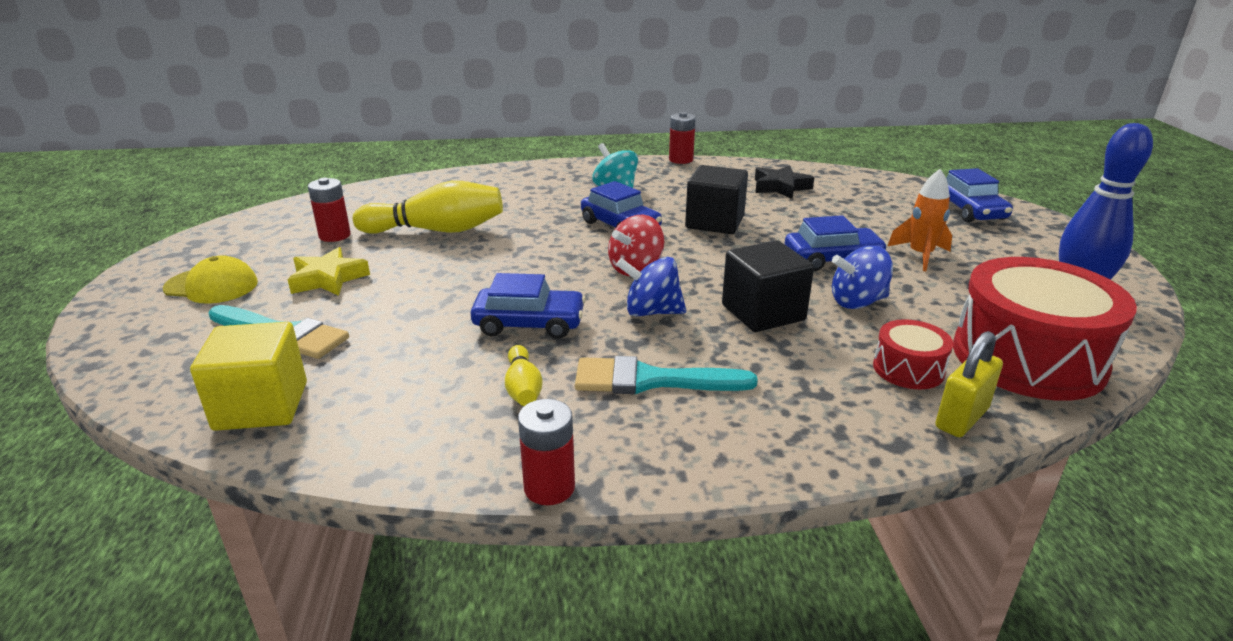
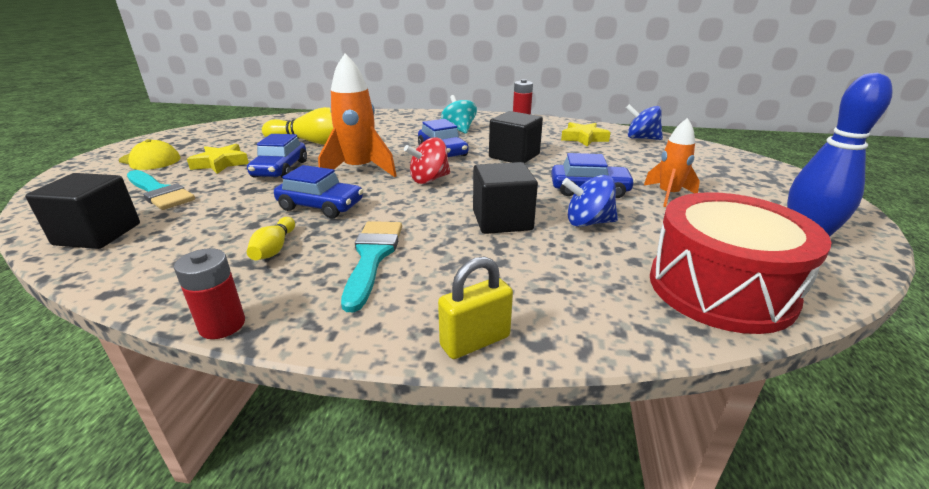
camera: 15 degrees right, 0 degrees up
(261, 406) = (98, 234): yellow cube -> black cube
(335, 235) = (251, 140): red battery -> none
(534, 266) = (359, 170): none -> orange rocket
(651, 312) = (415, 209): blue spinning top -> blue spinning top (641, 138)
(651, 380) = (372, 257): turquoise brush -> turquoise brush turned 75 degrees clockwise
(780, 187) = (583, 138): black star -> yellow star
(908, 369) = (596, 280): red drum -> none
(961, 418) = (618, 331): yellow padlock -> yellow padlock (475, 341)
(969, 210) = (735, 167): blue car -> blue car (280, 169)

